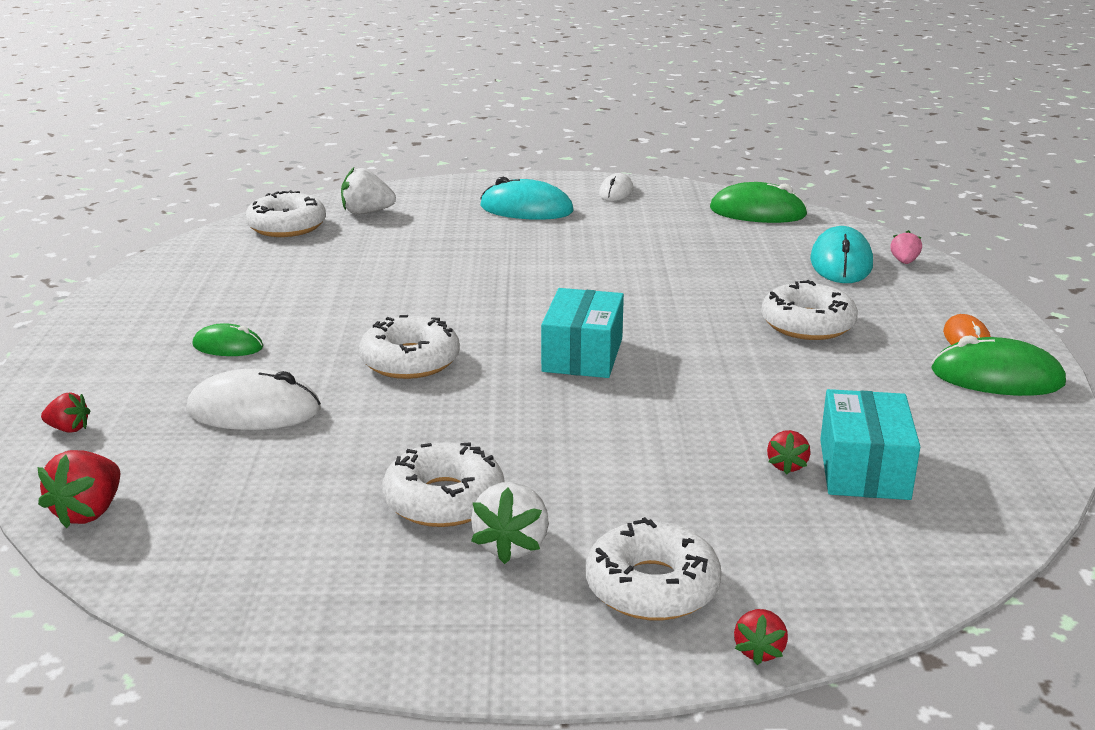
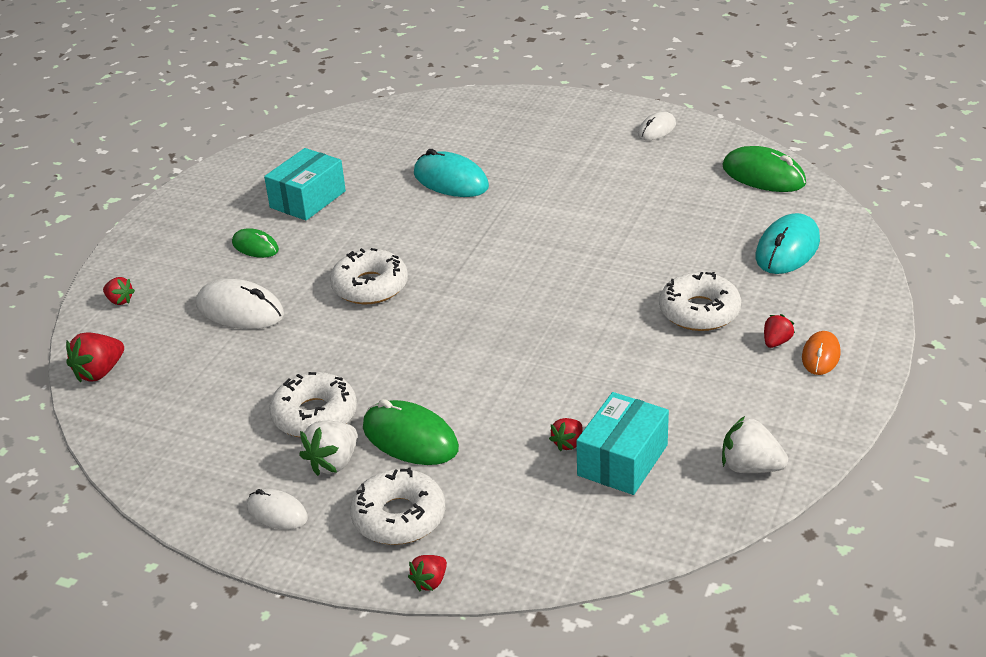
camera: 25 degrees right, 10 degrees up
(287, 226) = (365, 127): white donut -> none
(366, 212) = (435, 121): white strawberry -> white strawberry (750, 467)
(479, 620) = (277, 512): none -> white mouse
(526, 209) = (565, 138): turquoise mouse -> turquoise mouse (450, 180)
(583, 355) = (497, 307): turquoise box -> turquoise box (308, 199)
(904, 262) = (846, 258): pink strawberry -> none
(911, 336) = (776, 342): none -> red strawberry
(997, 377) = (809, 399): green mouse -> green mouse (410, 438)

